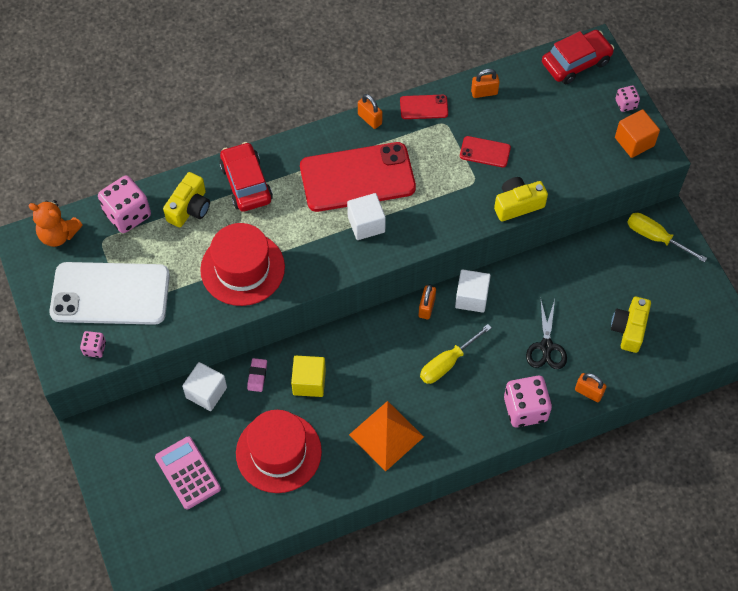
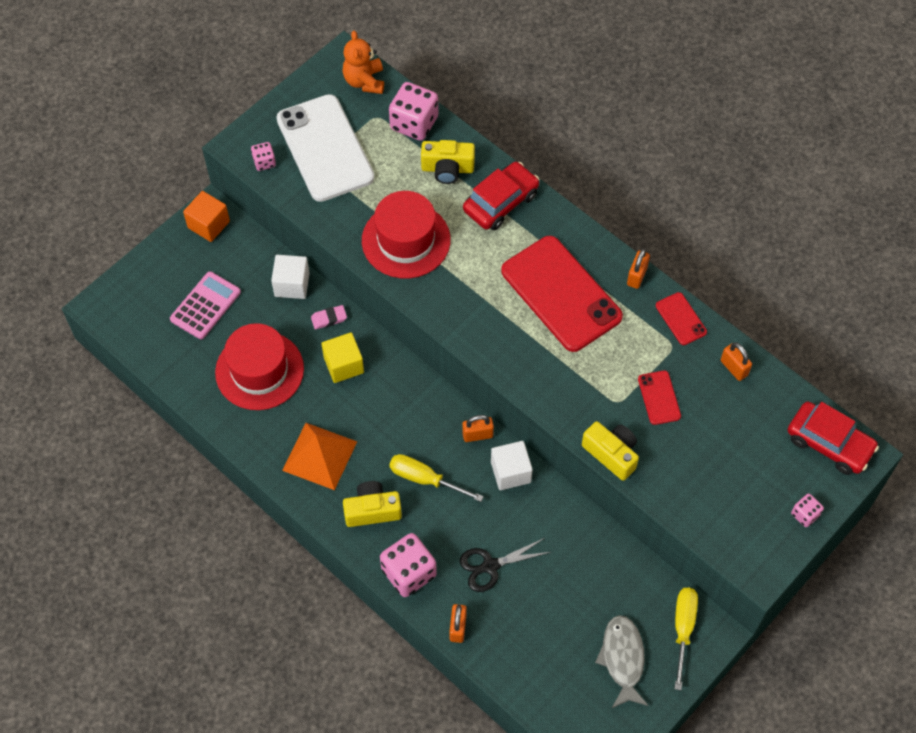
camera: 65 degrees right, 0 degrees up
(366, 224) = (511, 324): white cube -> none
(629, 329) = (553, 642): yellow camera -> yellow camera (372, 510)
(634, 142) = (759, 541): orange cube -> orange cube (208, 224)
(662, 288) = (622, 659): none -> grey fish

